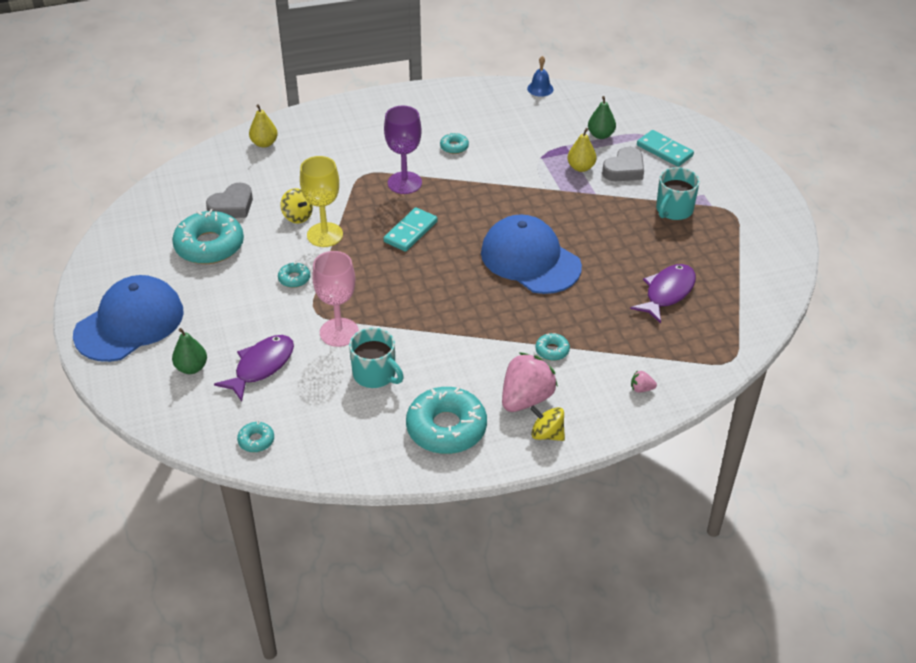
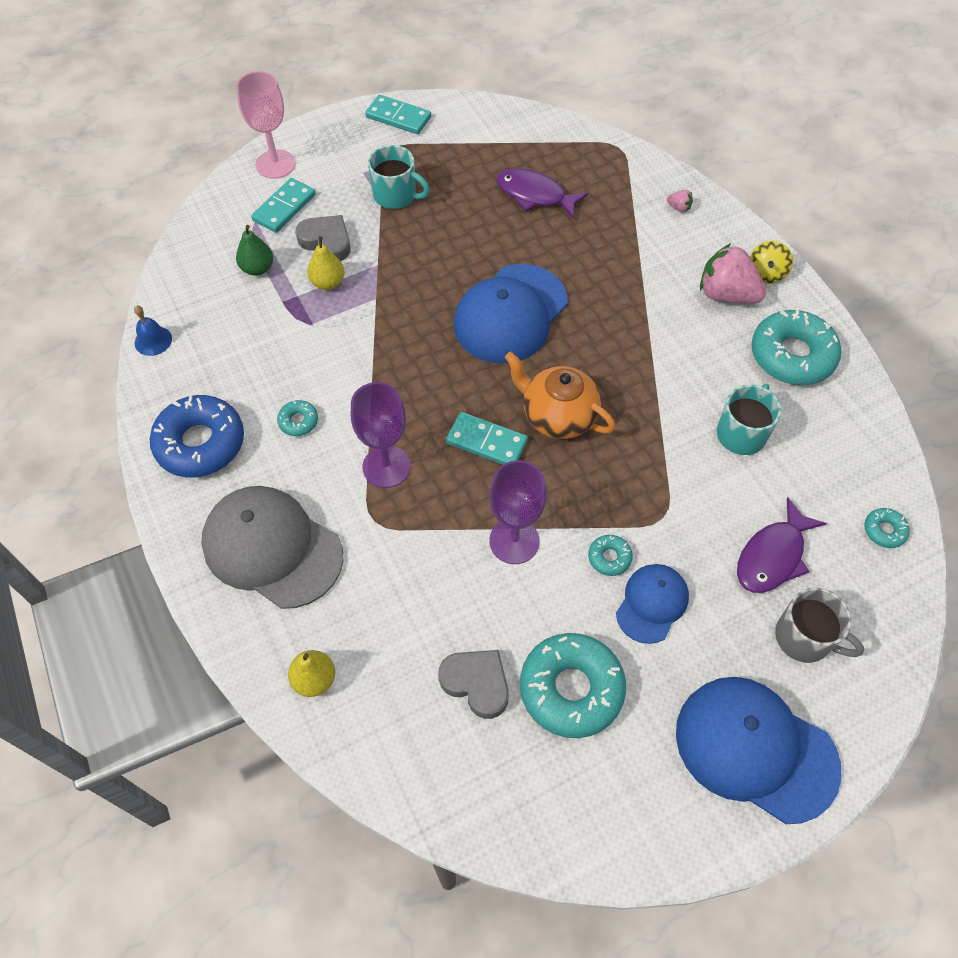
camera: 100 degrees left, 15 degrees up
(191, 368) = (804, 638): green pear -> grey mug
(251, 293) = (652, 603): none -> blue cap
(261, 366) = (773, 556): purple fish -> purple fish turned 75 degrees counterclockwise
(297, 216) = (483, 585): yellow spinning top -> none
(325, 235) = (514, 541): yellow goblet -> purple goblet
(339, 332) = (688, 484): pink goblet -> pink goblet (275, 164)
(359, 132) = (272, 548): none -> grey cap
(423, 271) = (557, 416): none -> orange teapot
(448, 106) = (200, 443): none -> blue donut
(552, 350) = (650, 280): turquoise donut -> none
(641, 389) = (679, 208): pink strawberry -> pink strawberry turned 60 degrees counterclockwise
(774, 220) = (398, 117): none -> turquoise domino

